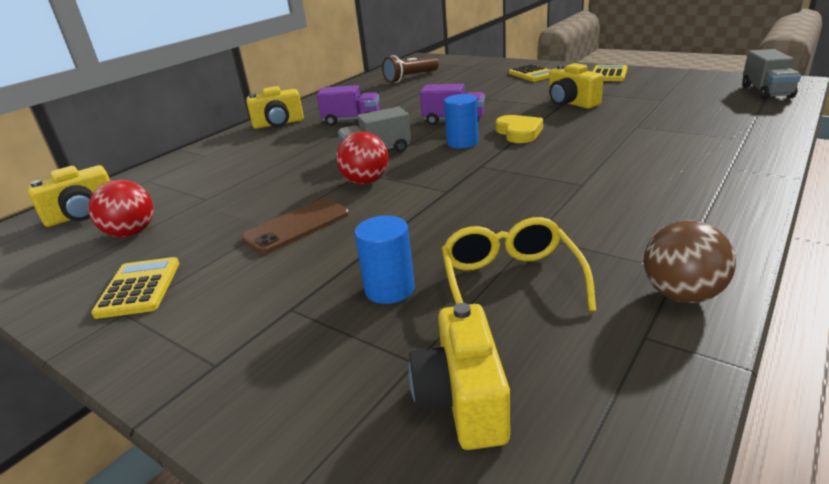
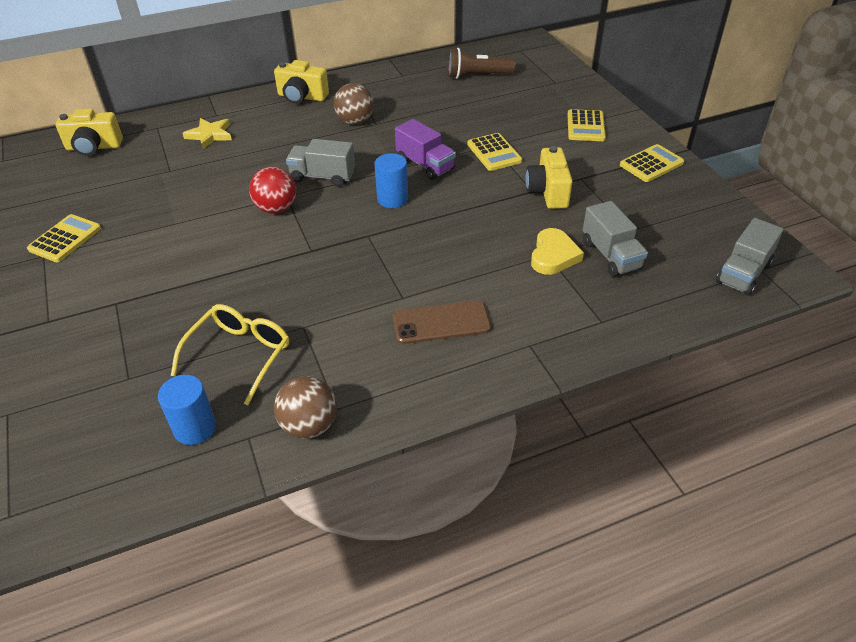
camera: 30 degrees right, 15 degrees up
(132, 233) = (102, 183): red ball -> none
(218, 167) = (210, 135): none -> yellow star
(297, 226) = (189, 232): brown phone -> brown phone (441, 323)
(352, 120) = (355, 121): purple truck -> brown ball
(389, 289) = (175, 320): blue cylinder -> blue cylinder (195, 428)
(463, 400) = (120, 414): yellow camera -> none
(494, 101) = (494, 153): none -> yellow calculator
(519, 133) = (449, 210): yellow heart -> yellow heart (553, 255)
(676, 112) = (611, 255): none -> grey truck

